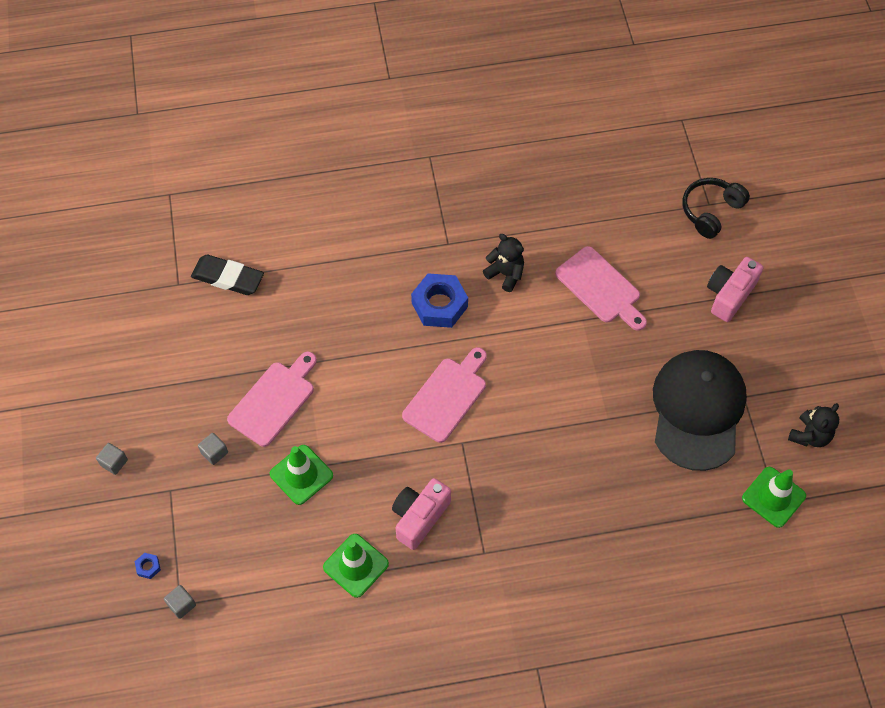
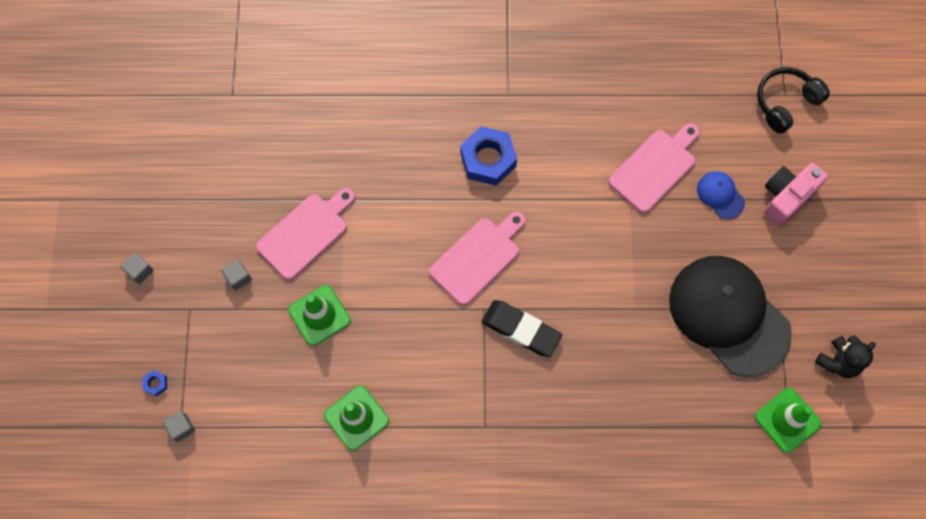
camera: 10 degrees right, 10 degrees up
(228, 277) = (282, 96): black eraser -> black eraser (521, 329)
(419, 517) = (428, 379): pink camera -> none
(505, 274) = (561, 137): black teddy bear -> none
(600, 288) = (655, 168): pink cutting board -> pink cutting board turned 105 degrees counterclockwise
(667, 303) = (720, 195): none -> blue cap
(697, 410) = (728, 315): black cap -> black cap turned 60 degrees counterclockwise

